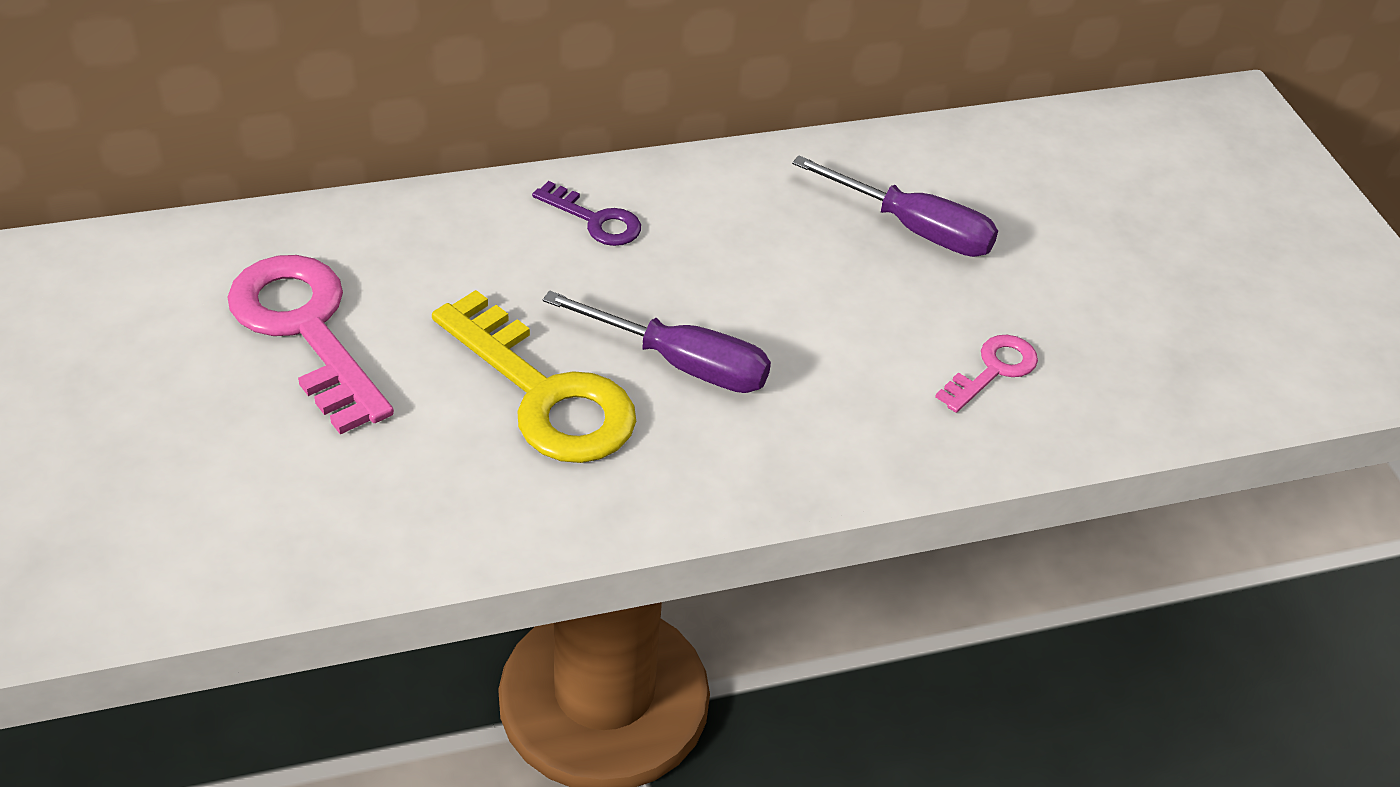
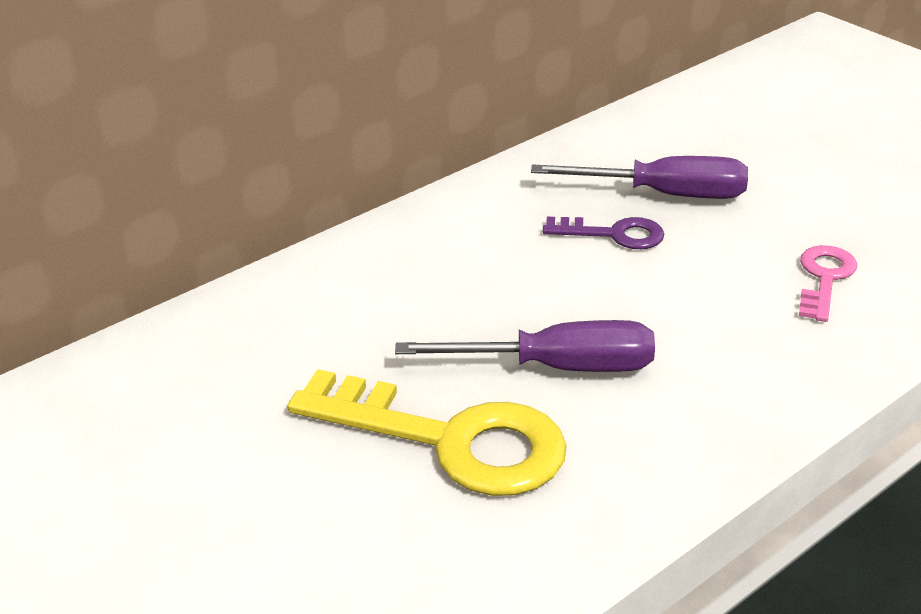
camera: 20 degrees left, 10 degrees down
(305, 330) = (159, 470): pink key -> none
(595, 220) = (382, 276): purple key -> purple key (614, 234)

